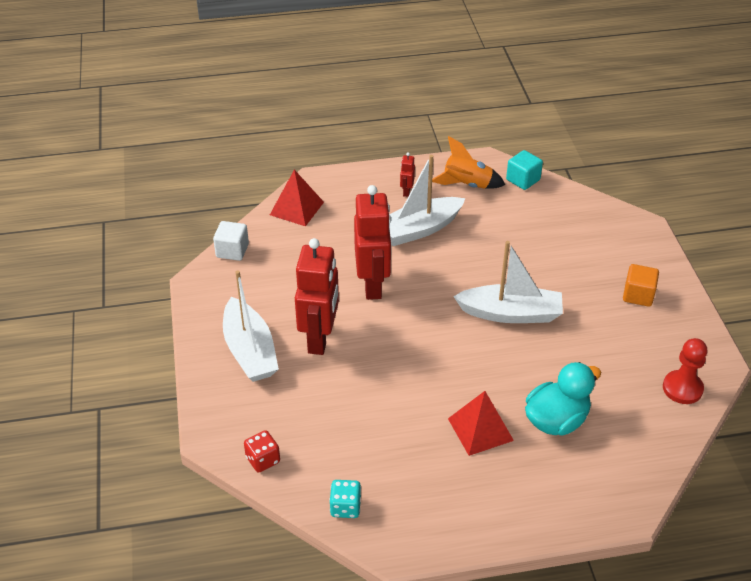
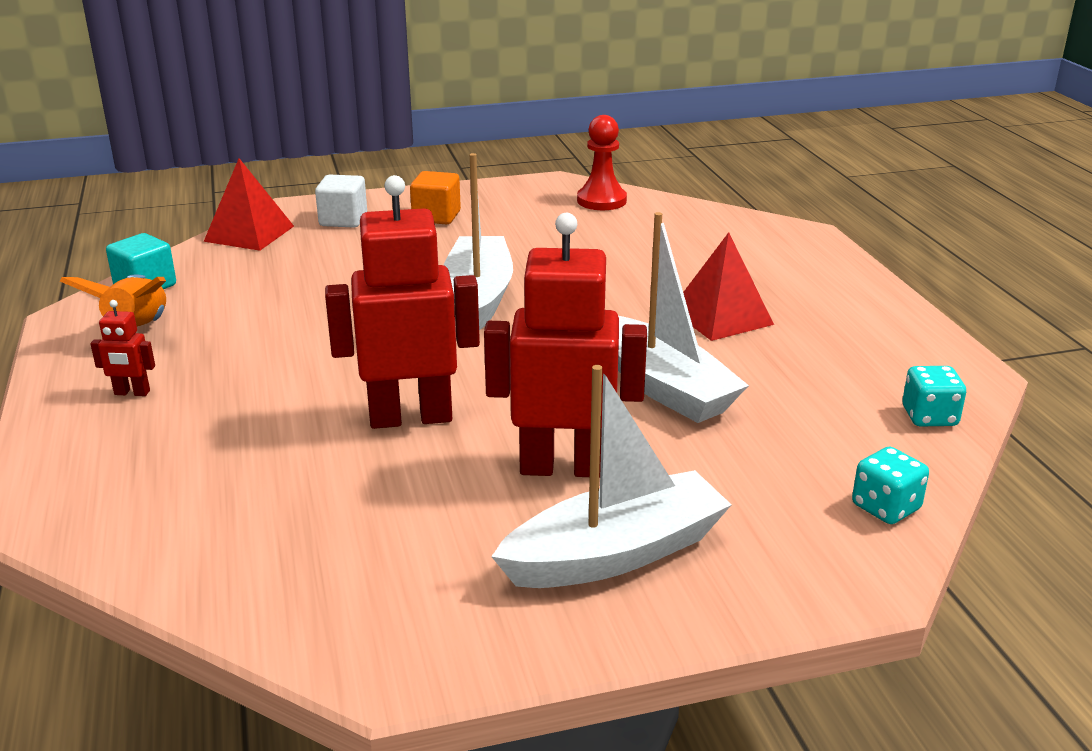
camera: 95 degrees left, 15 degrees down
(232, 251) = (277, 621): white cube -> white cube (343, 220)
(263, 460) = (885, 507): red dice -> turquoise dice
(297, 208) = (137, 531): red pyramid -> red pyramid (249, 233)
(419, 229) = (256, 376): white boat -> white boat (663, 387)
(556, 420) = (682, 268): turquoise duck -> none

